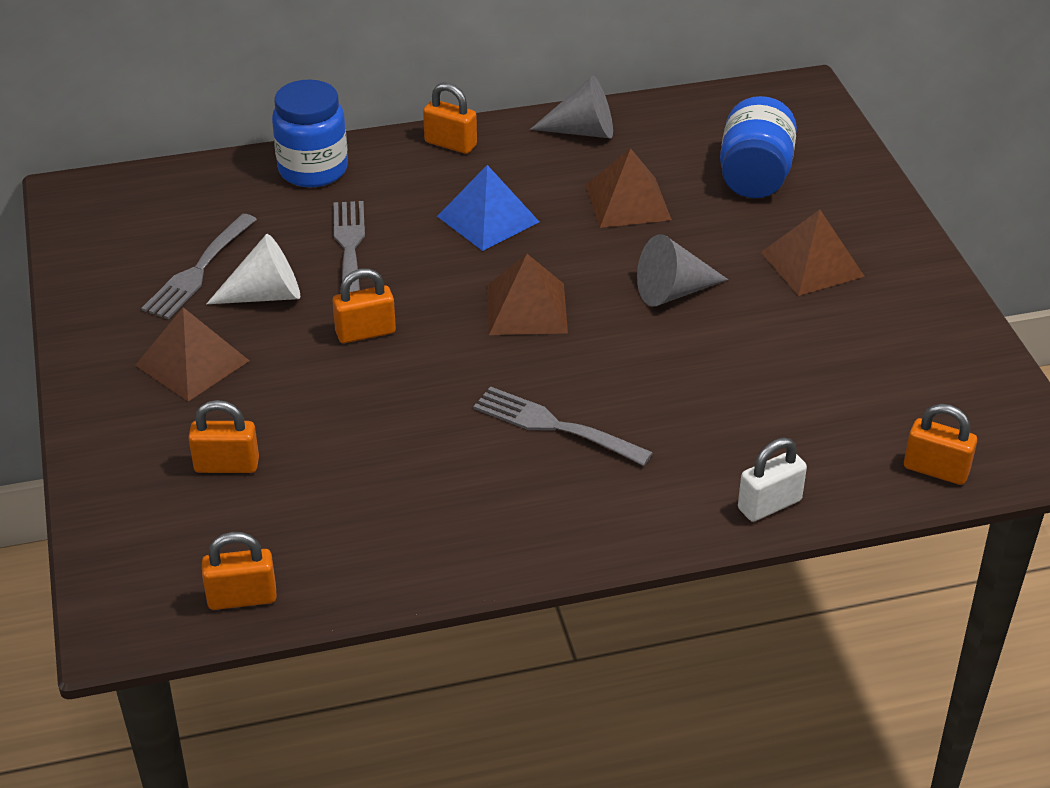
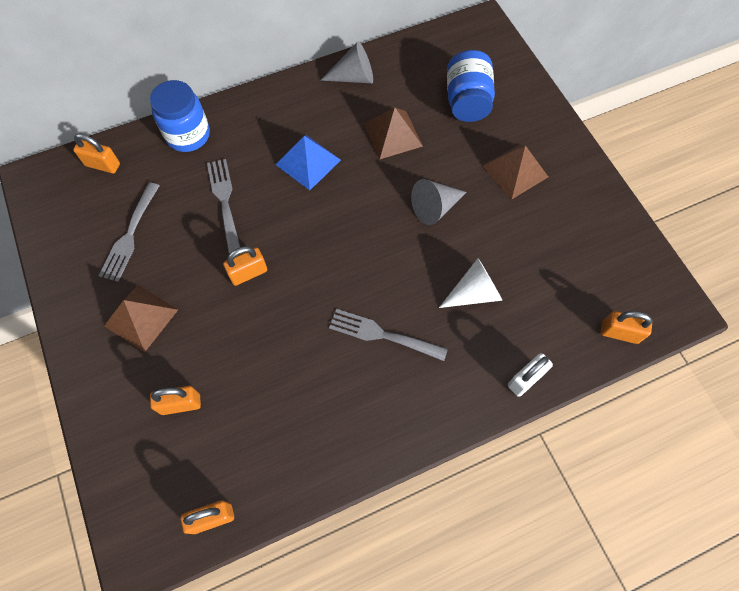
camera: 10 degrees left, 25 degrees up
(265, 295) = (178, 250): white cone -> white cone (474, 293)
(450, 144) = (272, 100): orange padlock -> orange padlock (103, 165)
(527, 309) = (346, 236): brown pyramid -> none

